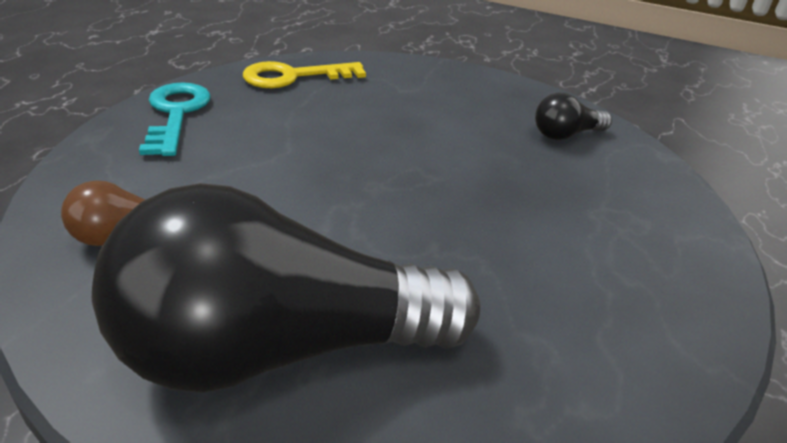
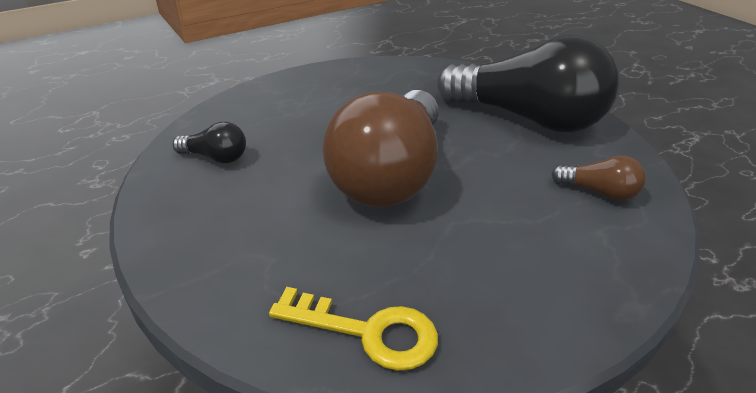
camera: 140 degrees left, 0 degrees up
(176, 114) = (541, 311): turquoise key -> none
(390, 172) = (390, 175): none -> brown light bulb

